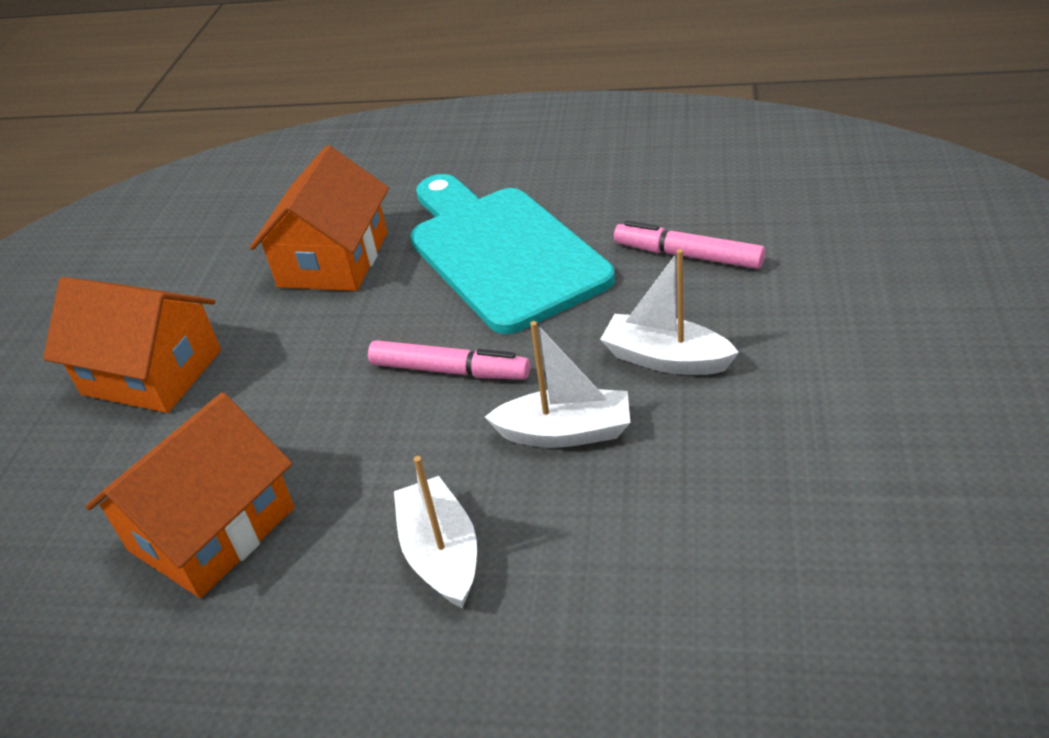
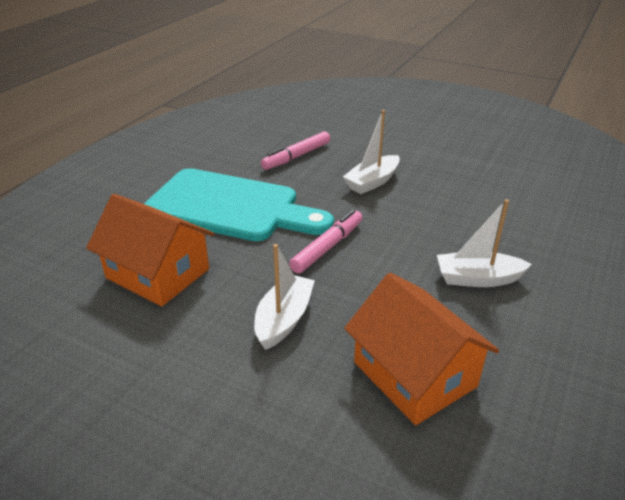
camera: 75 degrees left, 5 degrees down
(152, 372) = (205, 395): orange house -> none
(501, 252) = (230, 207): turquoise cutting board -> turquoise cutting board turned 150 degrees counterclockwise
(565, 432) = (407, 221): white boat -> white boat (284, 319)

